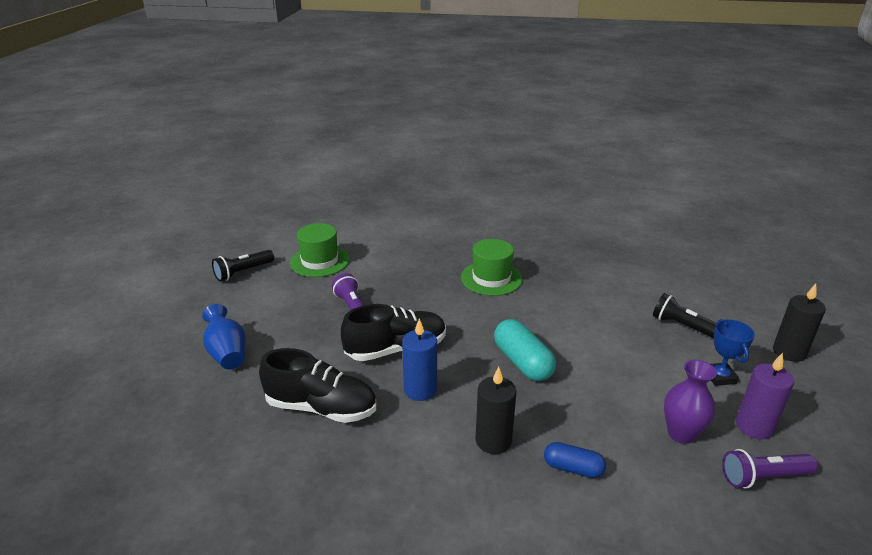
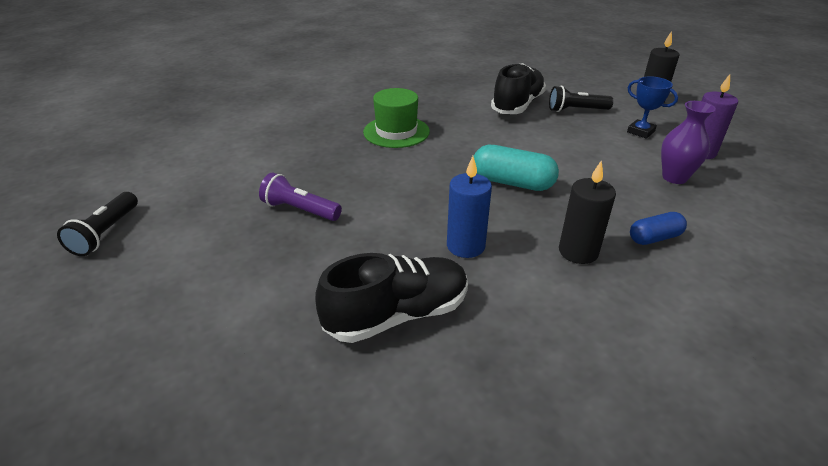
camera: 40 degrees left, 5 degrees up
(227, 353) = (205, 325): blue vase -> none
(320, 261) = (197, 183): green hat -> none
(396, 349) = (395, 224): black shoe -> black shoe (517, 105)
(763, 477) = (747, 179): purple flashlight -> none

